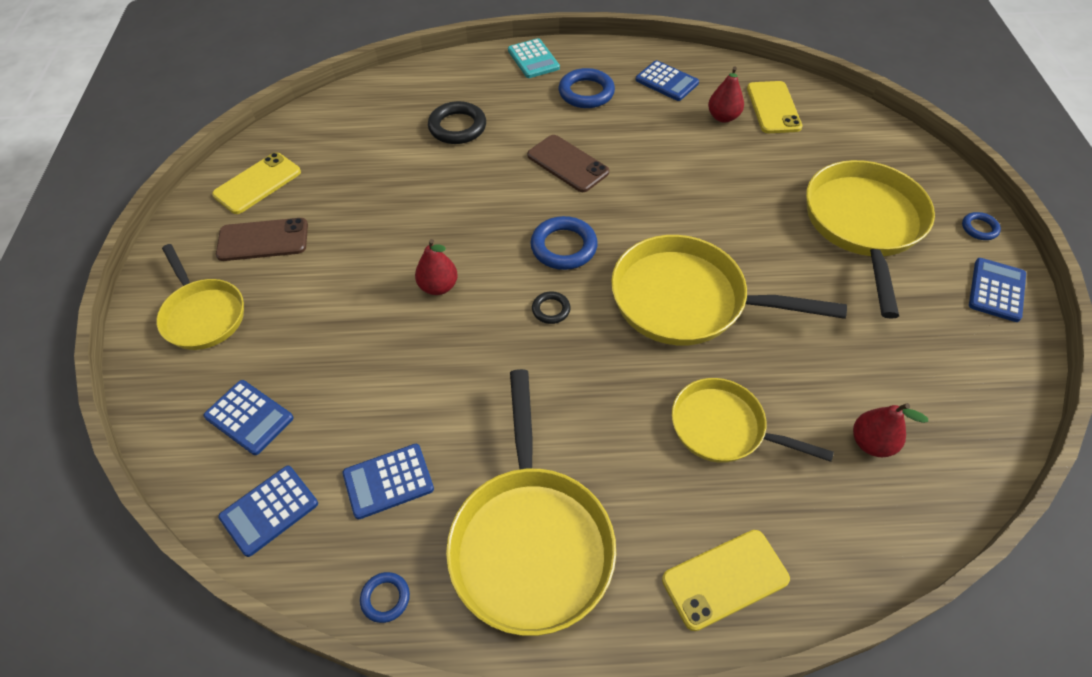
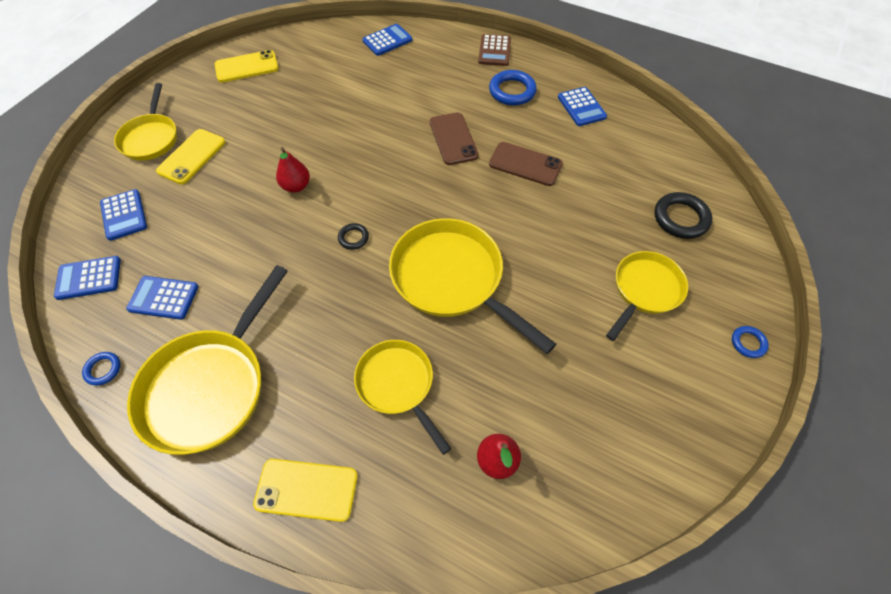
camera: 30 degrees right, 5 degrees up
(263, 240) = (220, 105): brown phone -> brown phone (525, 164)
(457, 127) = (400, 80): black ring -> black ring (680, 218)
(533, 59) = (494, 51): turquoise calculator -> brown calculator
(563, 247) = (399, 198): blue ring -> none
(723, 117) = (602, 153): red pear -> none
(773, 107) = (651, 163): yellow phone -> yellow phone (192, 156)
(863, 224) = (645, 290): yellow pan -> yellow pan, size x0.62
(996, 290) = (716, 401): blue calculator -> blue calculator (387, 40)

